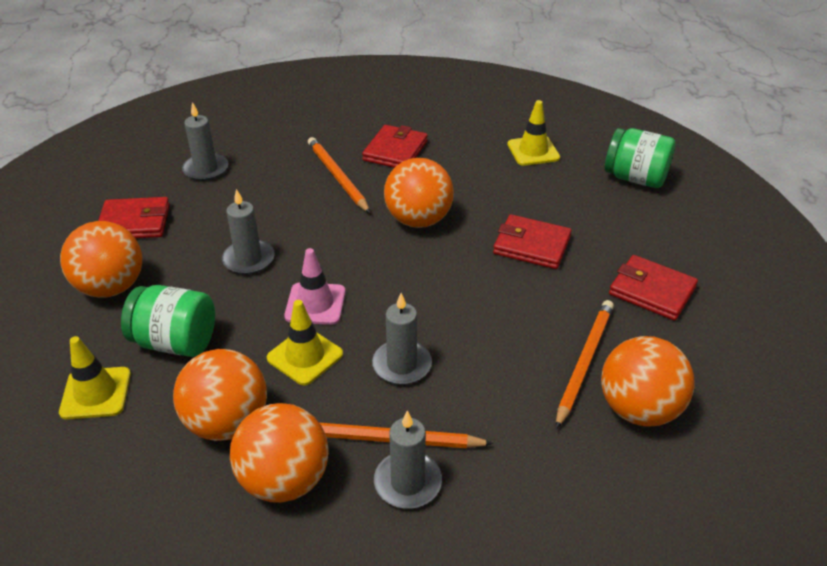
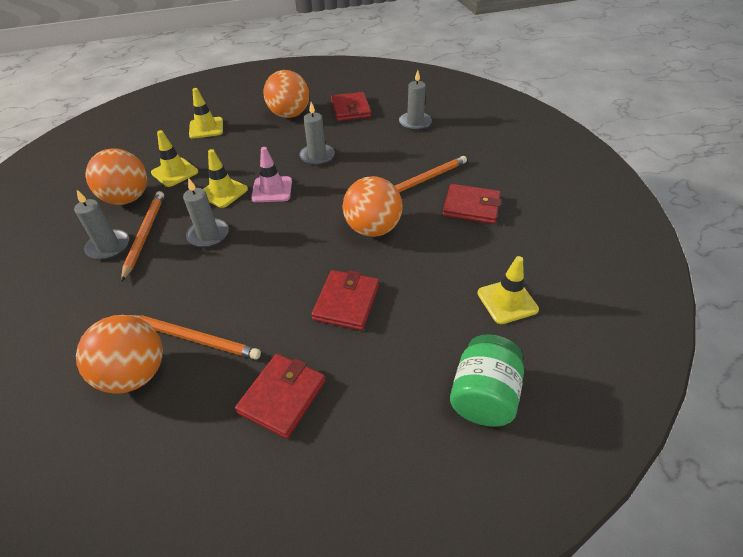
camera: 85 degrees right, 5 degrees up
(176, 342) = (241, 144): green jar -> none
(227, 423) = (175, 172): orange ball -> yellow traffic cone

